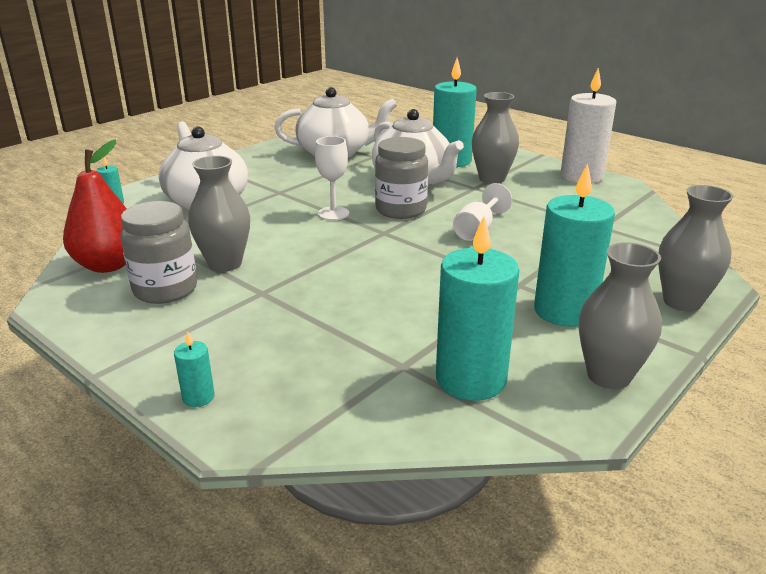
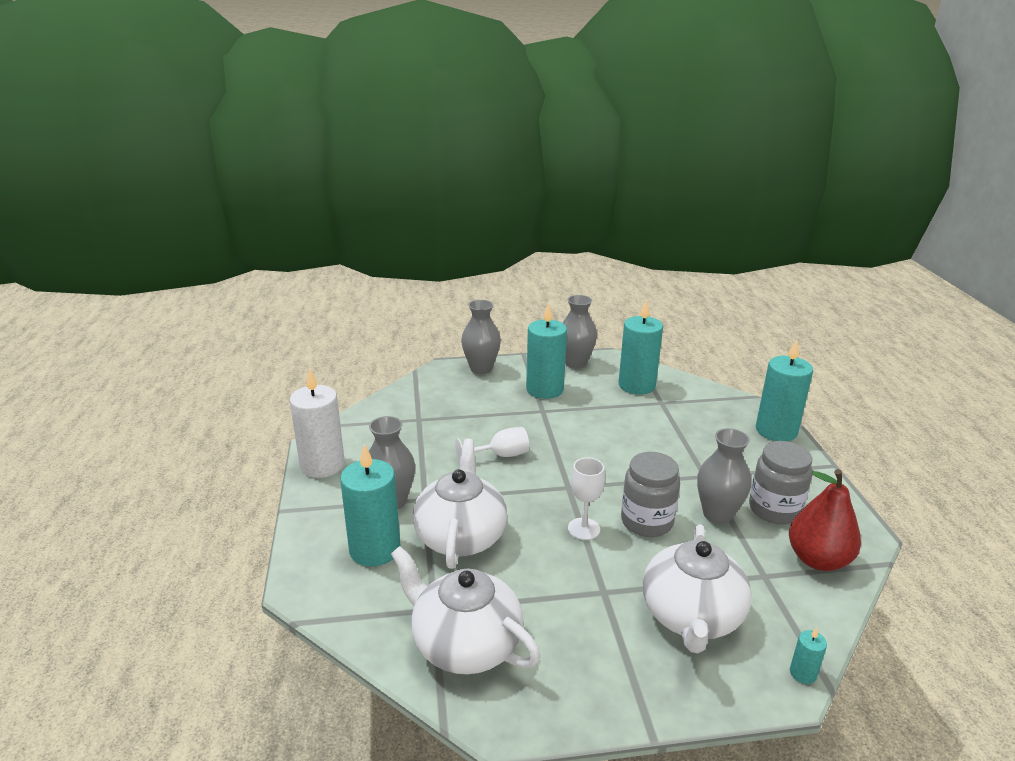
camera: 140 degrees left, 0 degrees up
(198, 397) = (776, 431): turquoise candle -> turquoise candle, size x2.32
(400, 210) = (524, 504): grey jar -> grey jar (647, 522)

